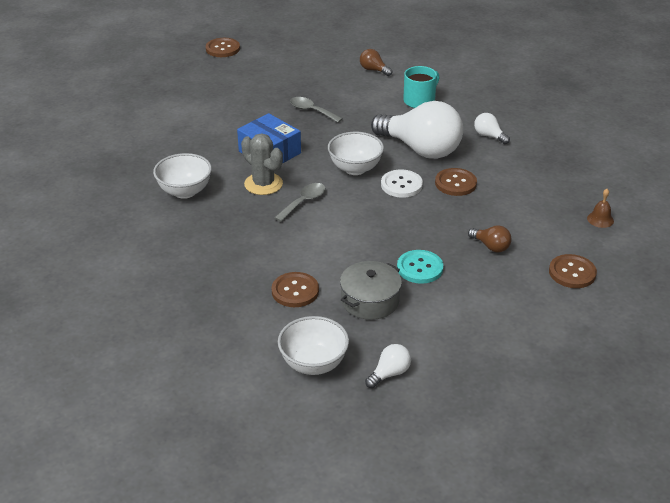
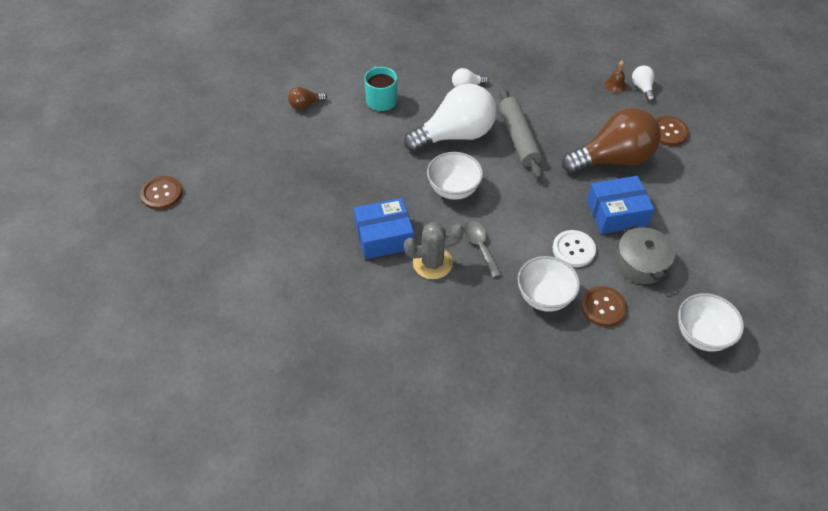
camera: 60 degrees left, 15 degrees up
(185, 191) = (403, 328): white bowl -> white bowl (544, 297)
(311, 111) = (338, 177): grey spoon -> none
(389, 373) = (733, 291): white light bulb -> white light bulb (642, 88)
(401, 185) = (498, 171): white button -> white button (573, 249)
(420, 268) = (616, 213): turquoise button -> blue box
(455, 183) = (518, 138): brown button -> grey rolling pin
(491, 246) = (613, 159): brown light bulb -> brown light bulb, size x2.39

